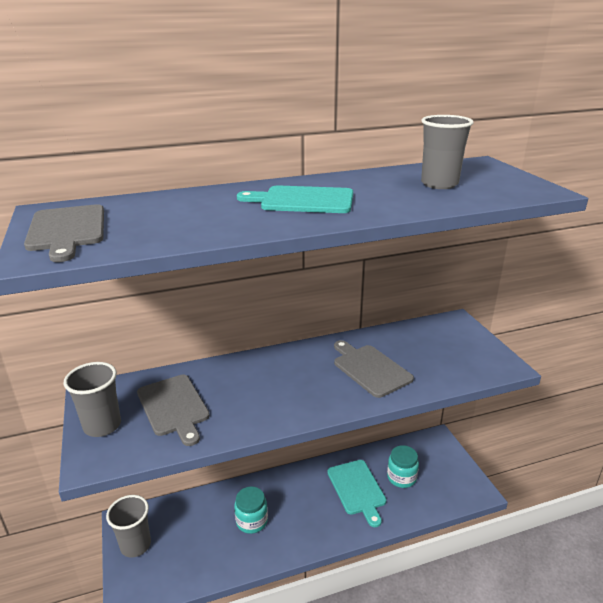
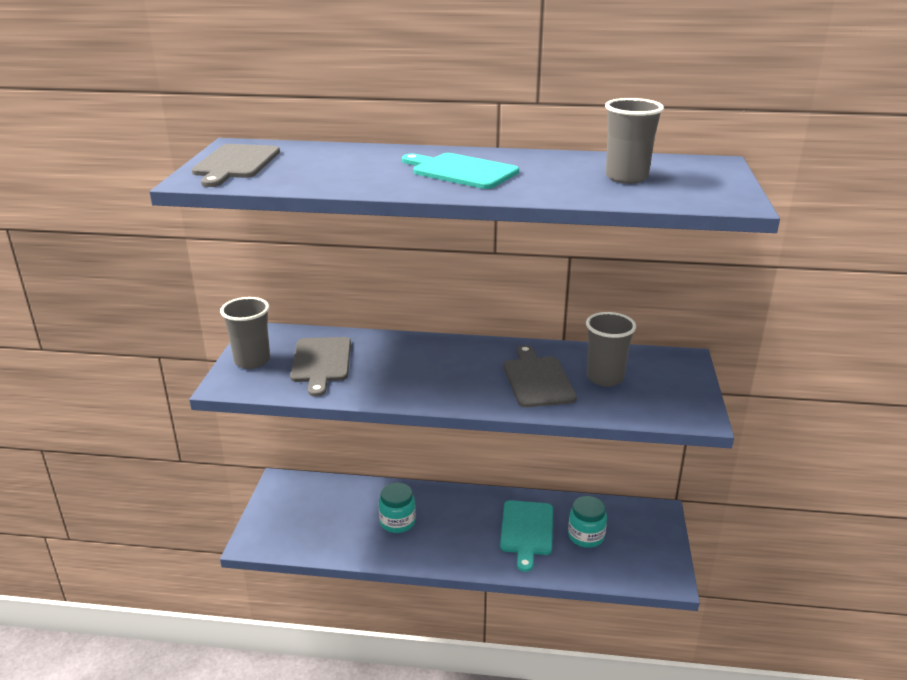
camera: 25 degrees right, 0 degrees up
(135, 545) = (279, 505): grey cup -> grey cup (605, 378)

